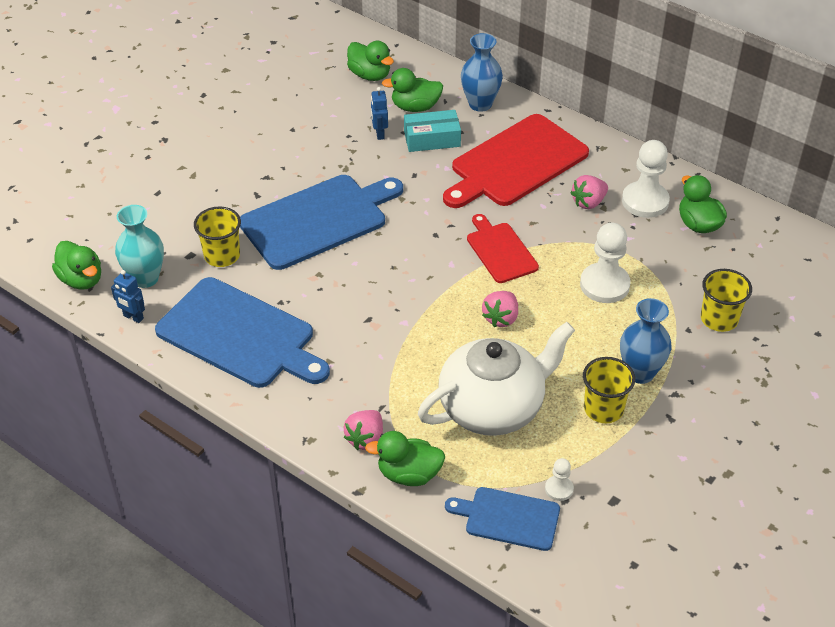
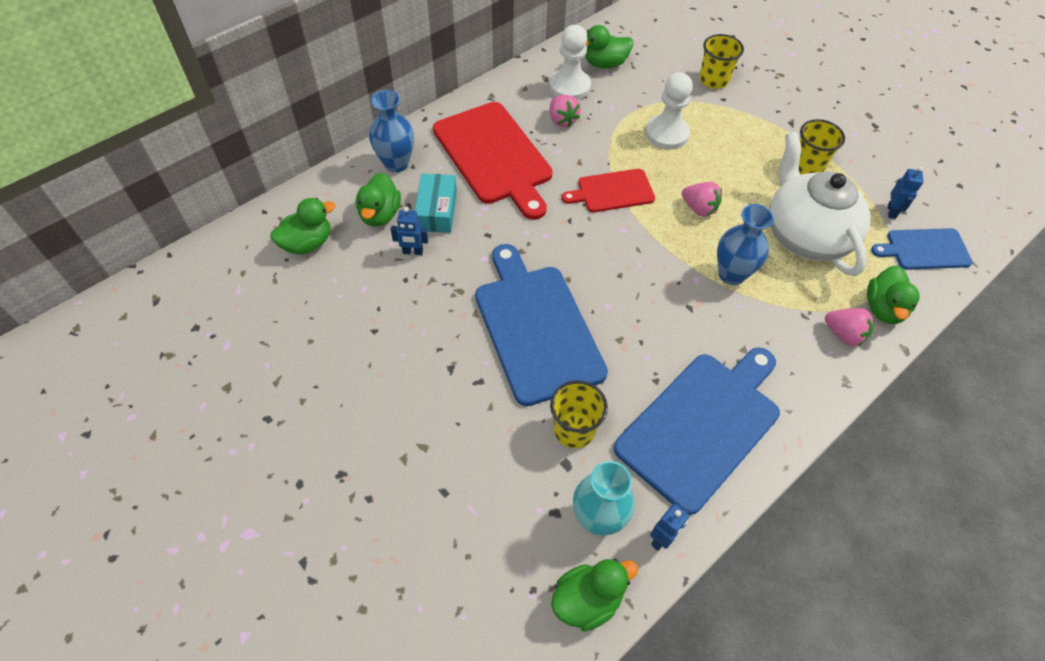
camera: 80 degrees left, 10 degrees up
(508, 518) = (924, 249): blue cutting board -> blue cutting board turned 60 degrees clockwise
(559, 489) = (891, 211): white pawn -> blue robot
(640, 373) = (768, 136): blue vase -> blue vase (731, 274)

